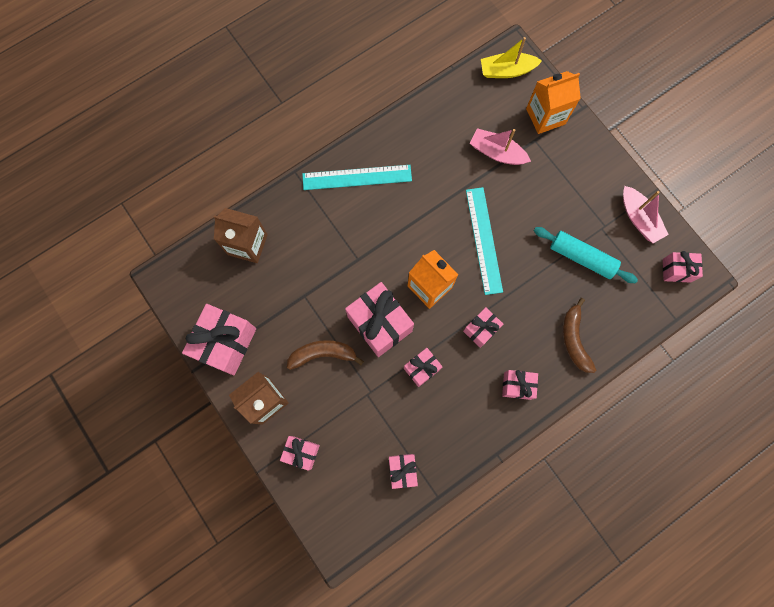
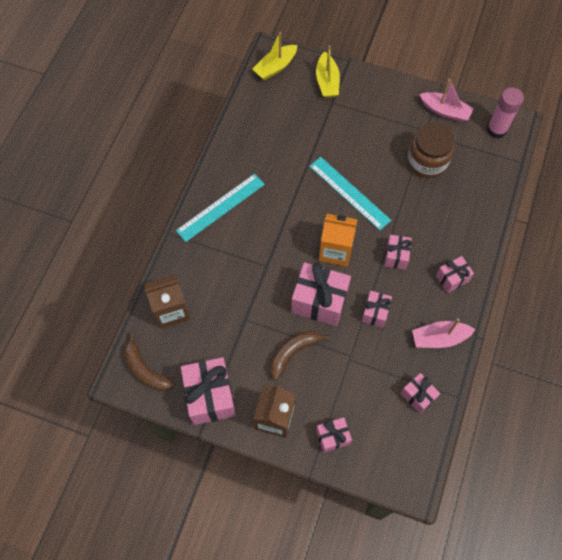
camera: 35 degrees left, 10 degrees down
(497, 152) = (312, 127): pink boat -> pink boat (439, 338)
(545, 116) = (327, 82): orange carton -> yellow boat
(574, 339) = (465, 220): brown banana -> brown banana (145, 369)
(581, 257) = (427, 161): turquoise rolling pin -> brown jar
(676, 270) = (496, 130): pink gift -> pink glue stick

